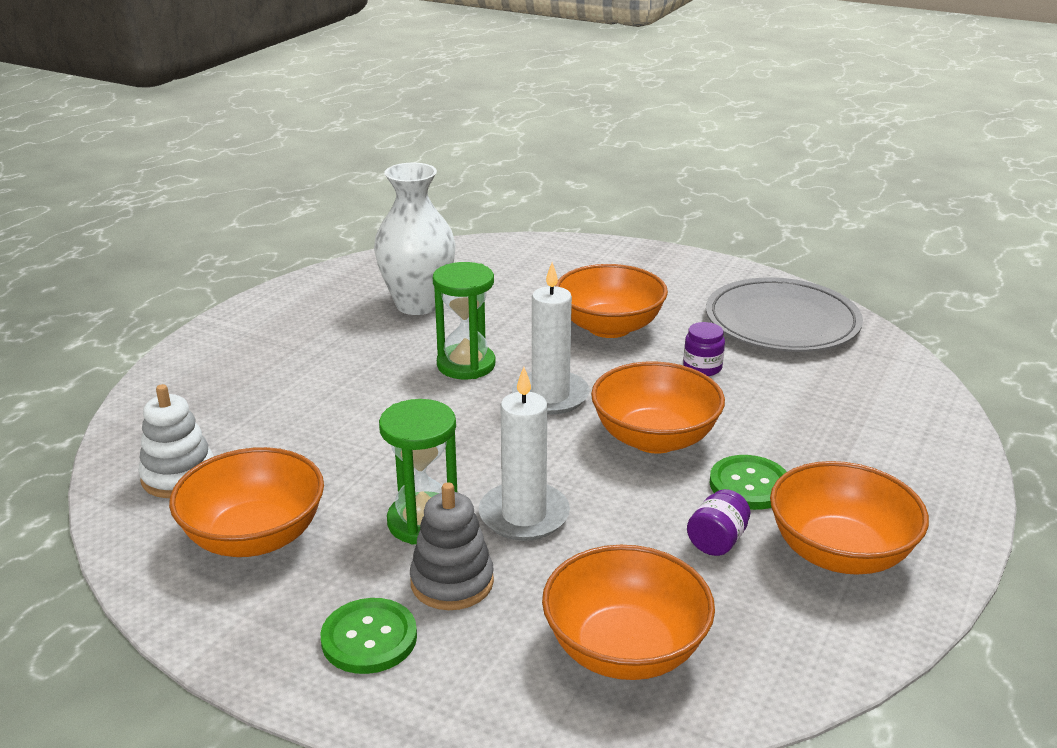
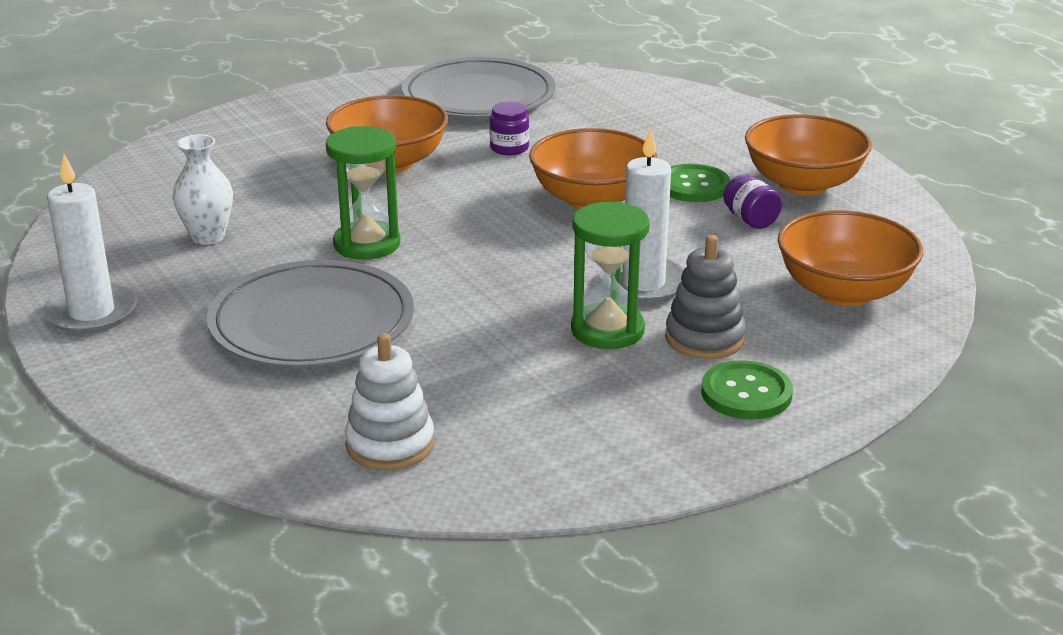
camera: 60 degrees left, 0 degrees up
(254, 537) = (546, 420): orange bowl -> none
(329, 385) = (312, 322): none -> grey plate
(418, 304) = (208, 237): white vase -> white vase, size x0.60
(550, 396) = (474, 222): white candle -> white candle (92, 313)

